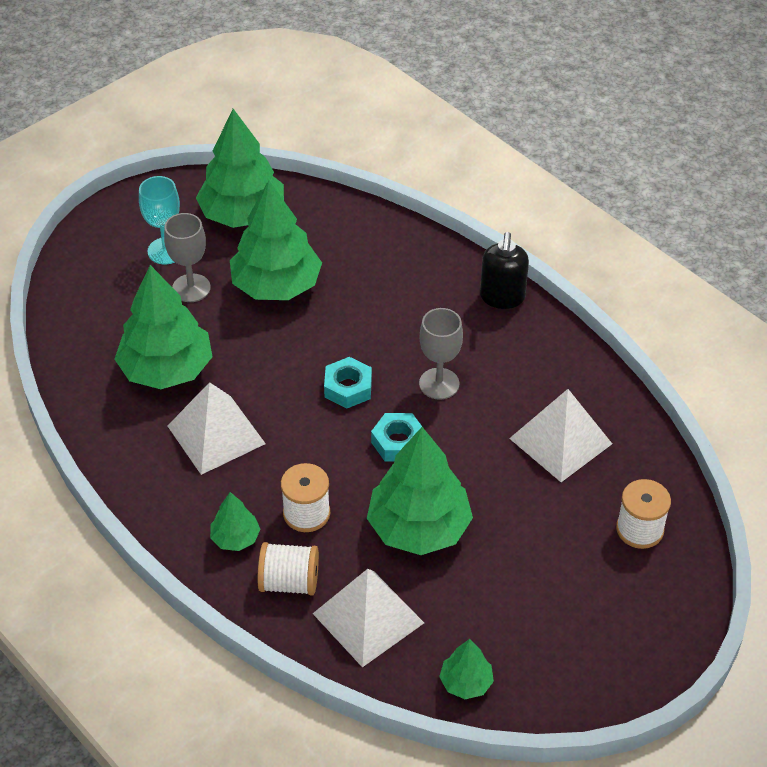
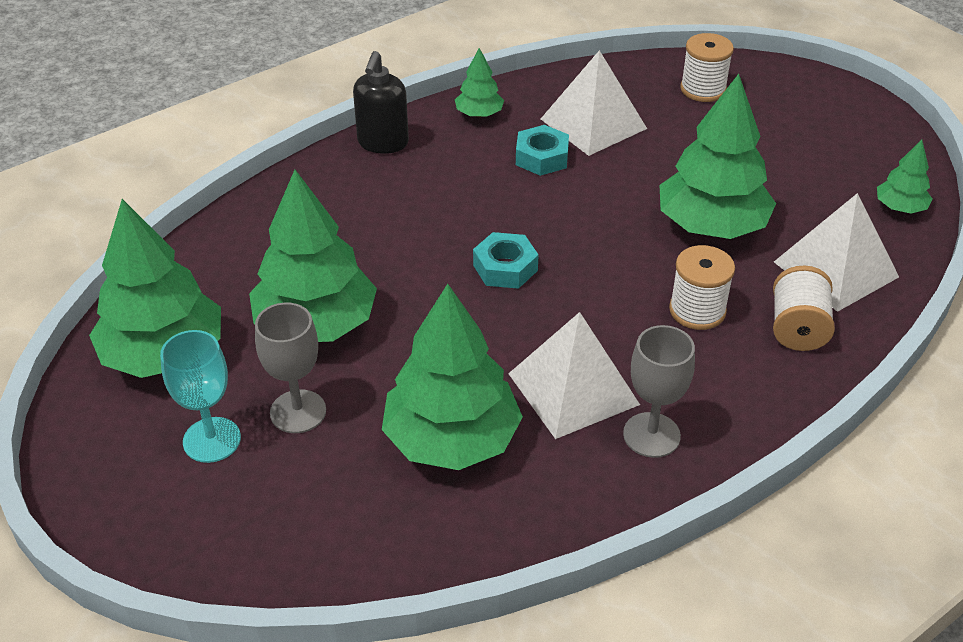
camera: 85 degrees left, 5 degrees down
(235, 538) = (738, 373): green tree -> green tree (479, 114)
(398, 442) = (592, 233): turquoise nut -> turquoise nut (542, 157)
(439, 384) = (506, 197): grey goblet -> grey goblet (651, 435)
(502, 297) = (383, 143): black soap dispenser -> black soap dispenser turned 90 degrees clockwise

